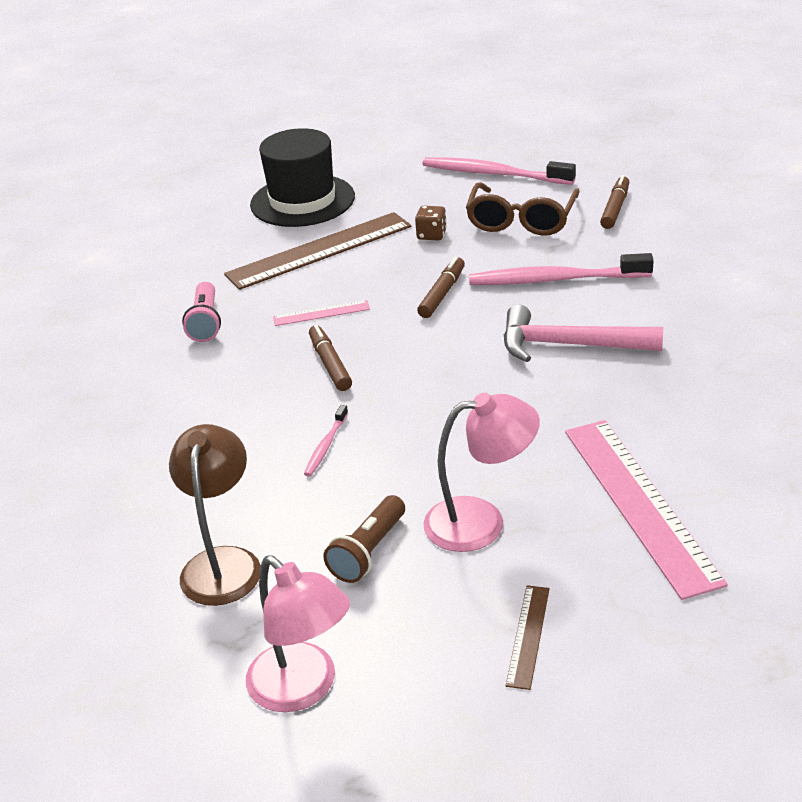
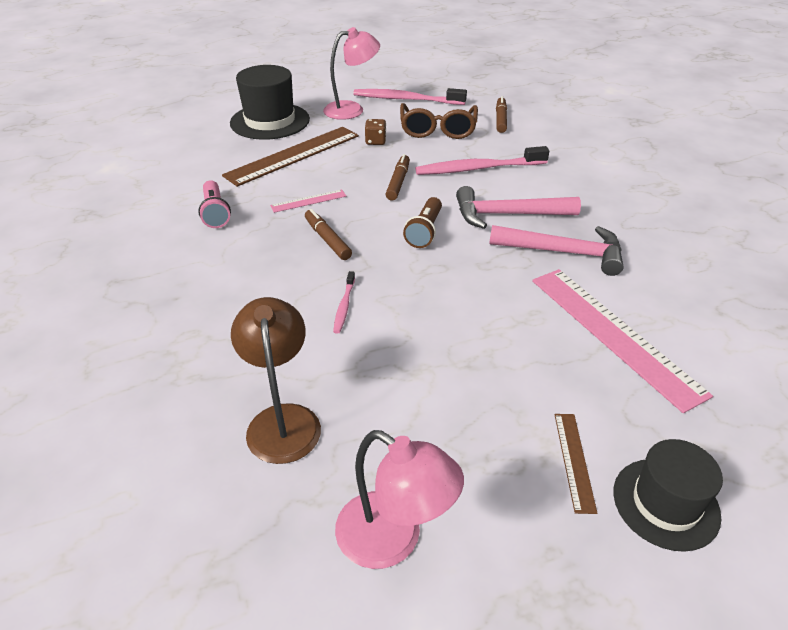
camera: 15 degrees left, 5 degrees up
(368, 551) = (410, 396): brown flashlight -> brown flashlight (425, 231)
(481, 521) = (495, 360): pink lamp -> pink lamp (352, 109)
(613, 688) = (665, 503): none -> black hat
(622, 399) = (563, 252): none -> pink hammer

